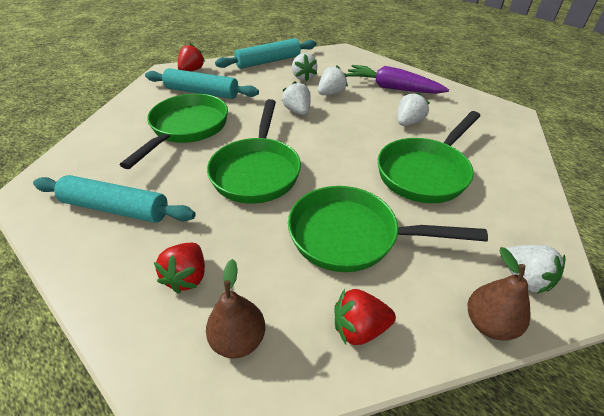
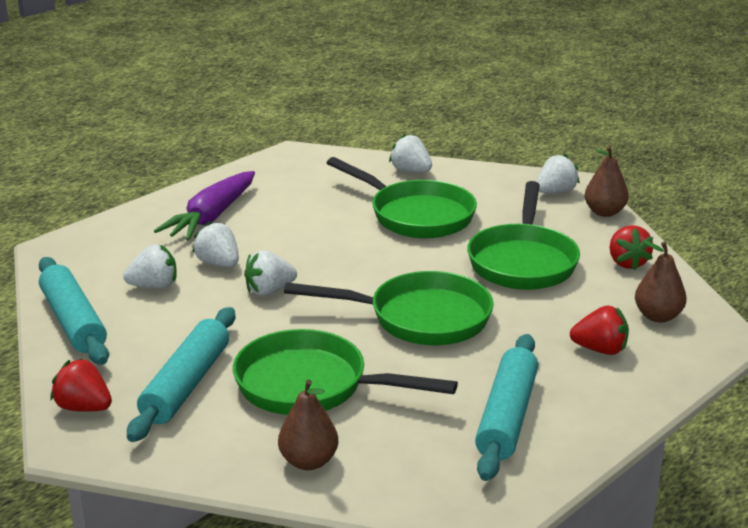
camera: 90 degrees left, 15 degrees down
(114, 129) = (308, 461): none -> brown pear
(408, 122) = (310, 214): white strawberry -> white strawberry (410, 171)

